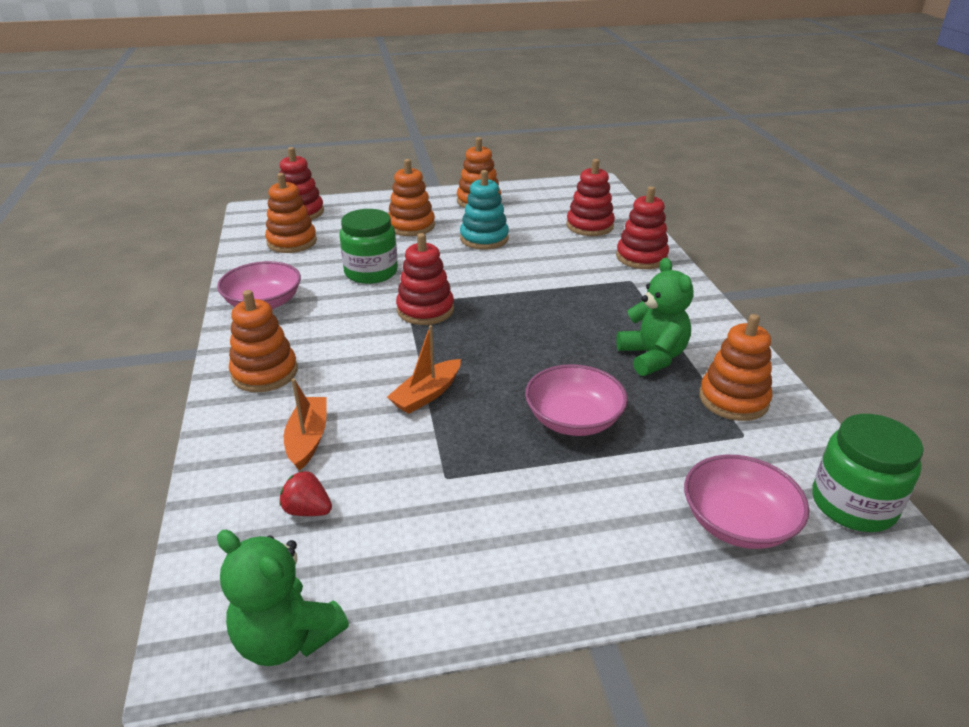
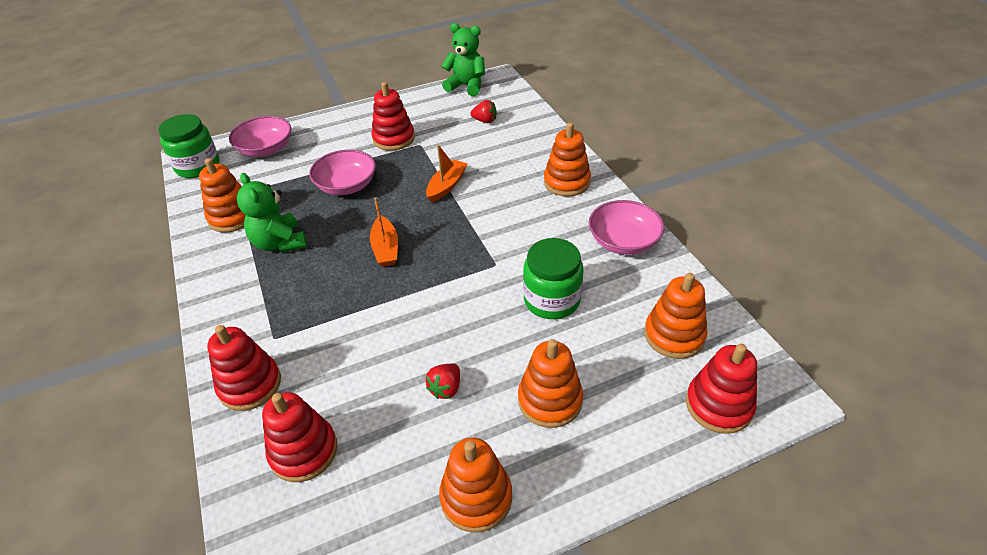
camera: 170 degrees right, 10 degrees up
(308, 439) = (507, 149): orange boat -> orange boat (385, 248)
(425, 310) = (475, 259): red stacking toy -> red stacking toy (393, 139)
(484, 239) = (446, 388): turquoise stacking toy -> red strawberry

